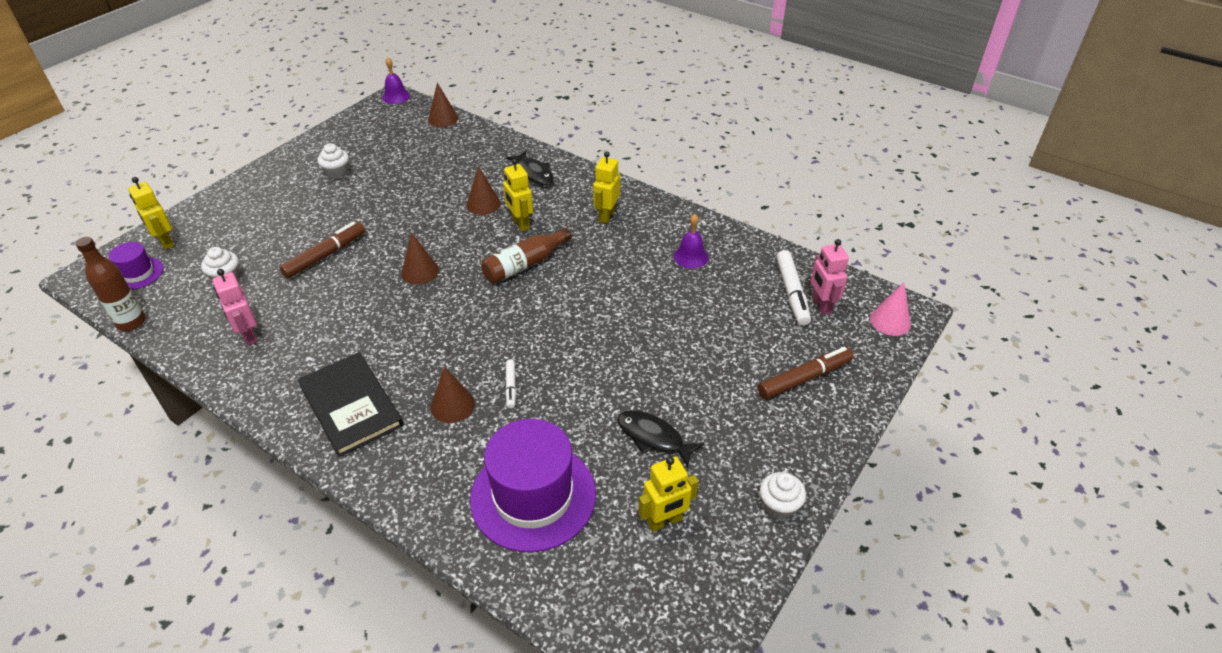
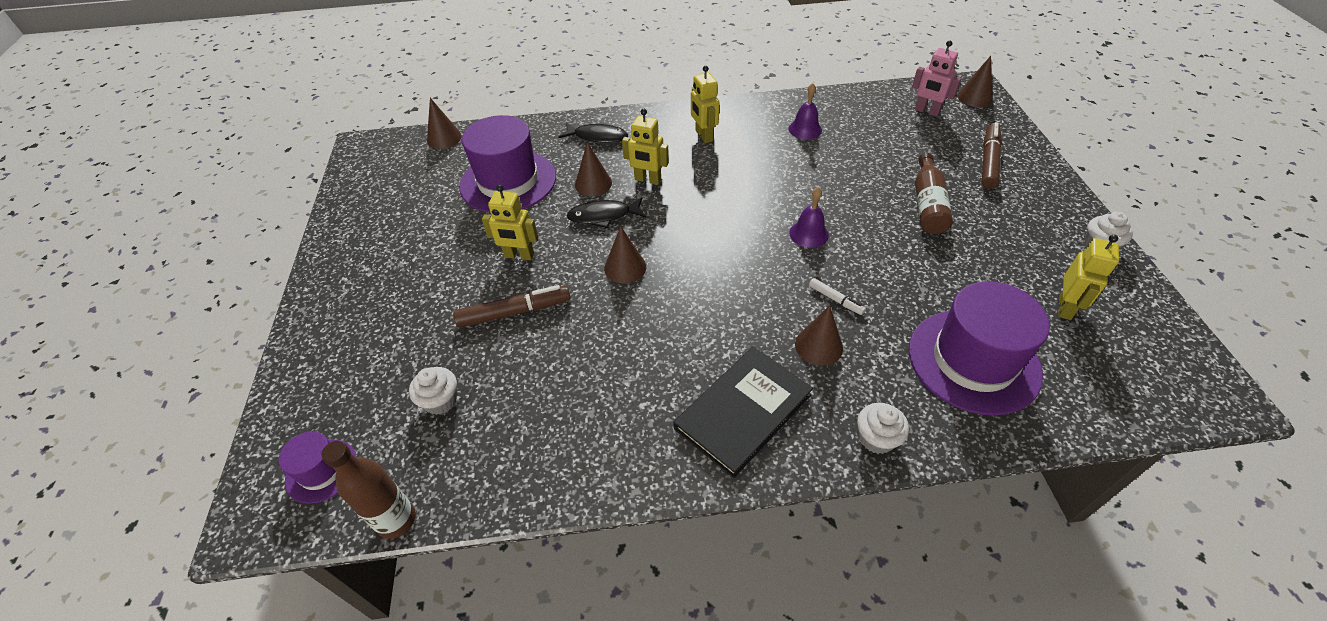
camera: 40 degrees left, 5 degrees up
(165, 242) = (306, 418): yellow robot -> yellow robot (519, 255)
(248, 335) = (552, 431): pink robot -> none
(325, 255) = (514, 312): brown marker -> brown marker turned 75 degrees clockwise
(337, 173) = (408, 238): white cupcake -> white cupcake (876, 438)
(350, 405) = (743, 411): black book -> black book turned 60 degrees counterclockwise
(396, 96) = (363, 143): purple bell -> purple bell (809, 234)
(437, 171) = (508, 181): none -> purple hat
(525, 264) = (701, 207): brown bottle -> brown bottle (927, 204)
(653, 437) = (974, 261): black fish -> black fish (603, 216)
(791, 293) = (899, 114): white marker -> none
(890, 321) = (974, 97): pink cone -> brown cone

